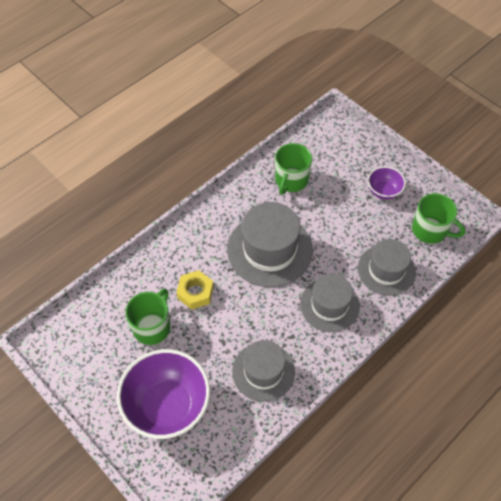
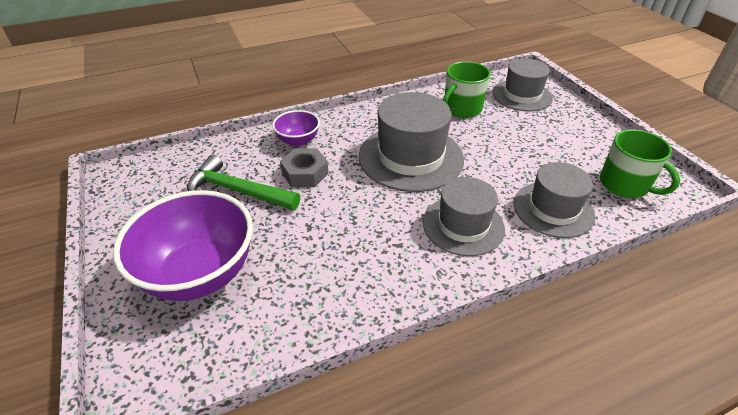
camera: 20 degrees right, 15 degrees down
(152, 326) = (238, 191): green mug -> green hammer
(195, 292) = (305, 173): yellow nut -> grey nut
(263, 371) = (342, 272): grey hat -> grey hat (522, 95)
(383, 191) = (570, 138): purple bowl -> purple bowl (298, 141)

